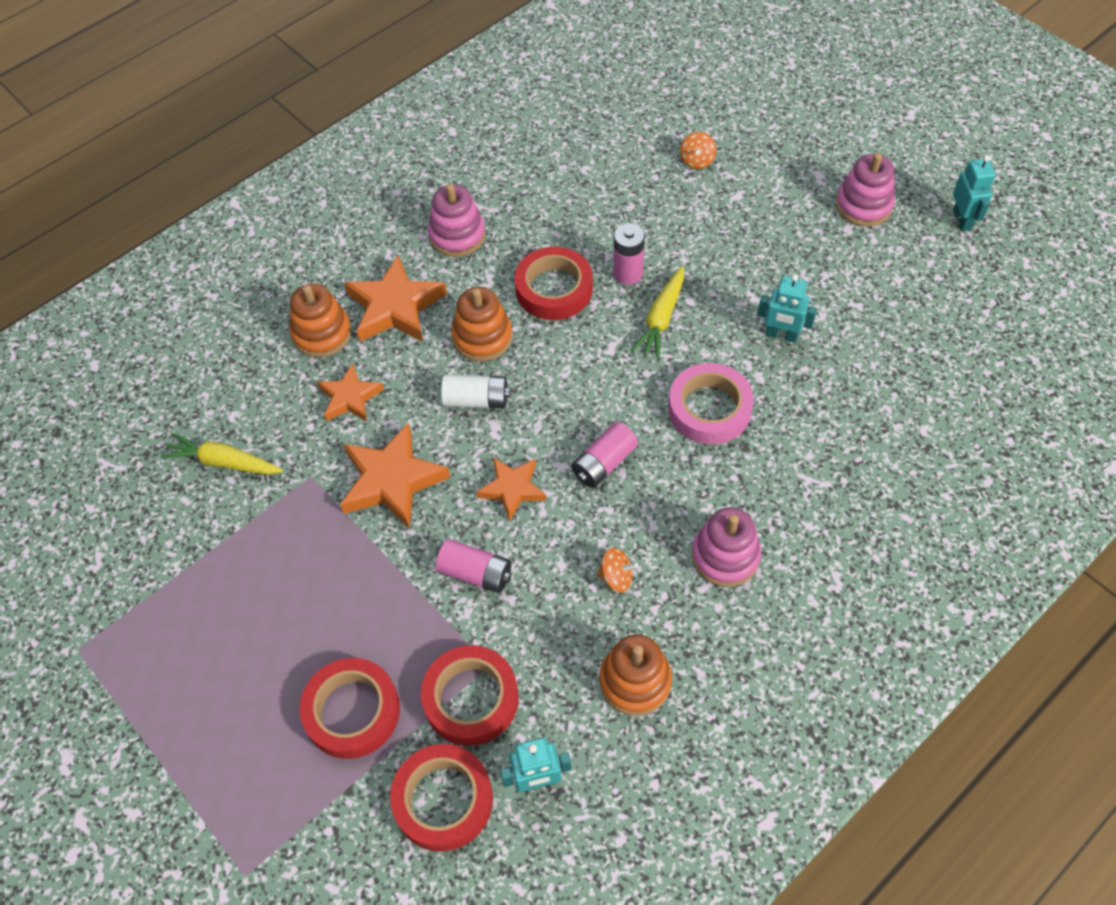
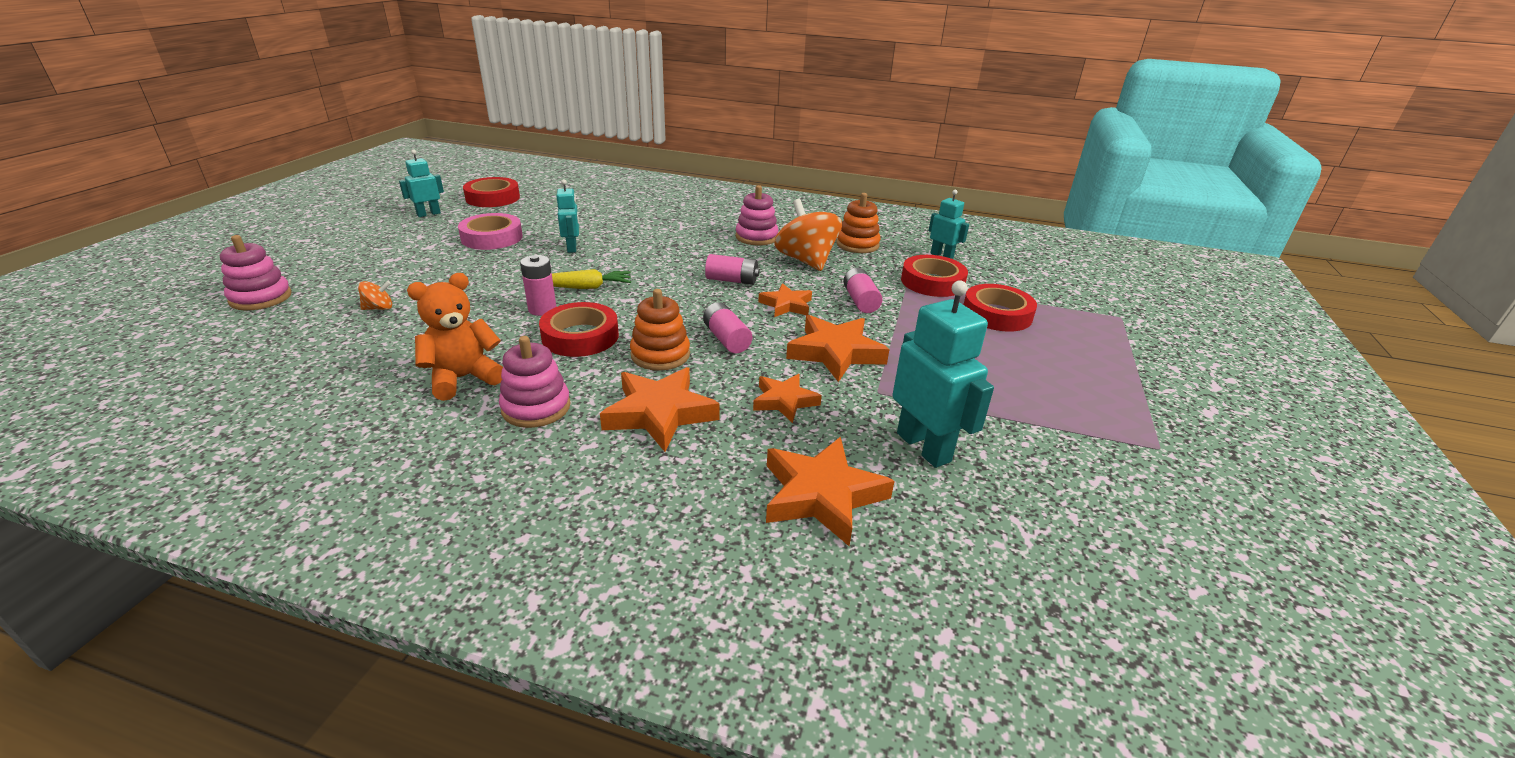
camera: 125 degrees left, 25 degrees down
(224, 462) = (924, 447): yellow carrot -> turquoise robot
(234, 365) = (822, 495): none -> orange star
(322, 333) = (729, 448): orange stacking toy -> none
(443, 800) = (990, 275): red tape -> red tape (493, 198)
(476, 400) = (726, 339): white battery -> pink battery
(530, 200) = (463, 378): none -> orange teddy bear
(616, 577) = (806, 261): orange spinning top -> orange spinning top, size x2.32
(709, 409) = (655, 258): pink tape -> pink tape (492, 237)
(863, 205) = (422, 241): pink stacking toy -> pink stacking toy (261, 298)

